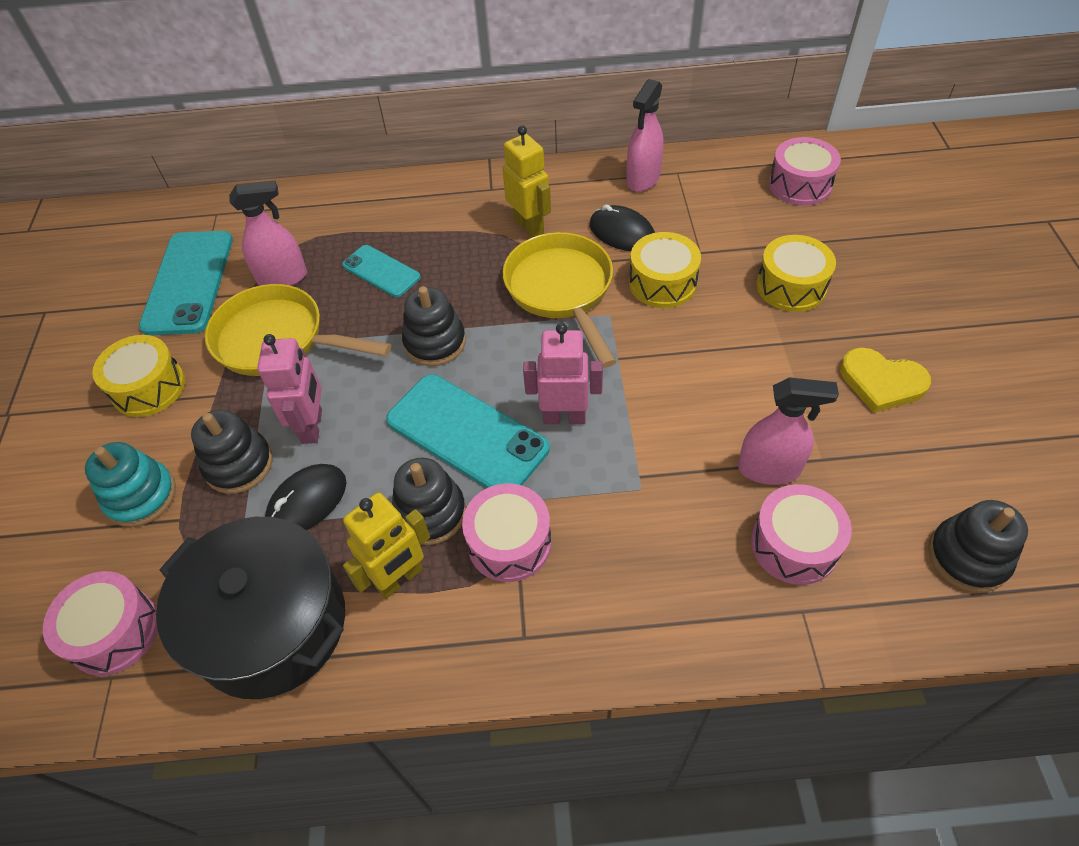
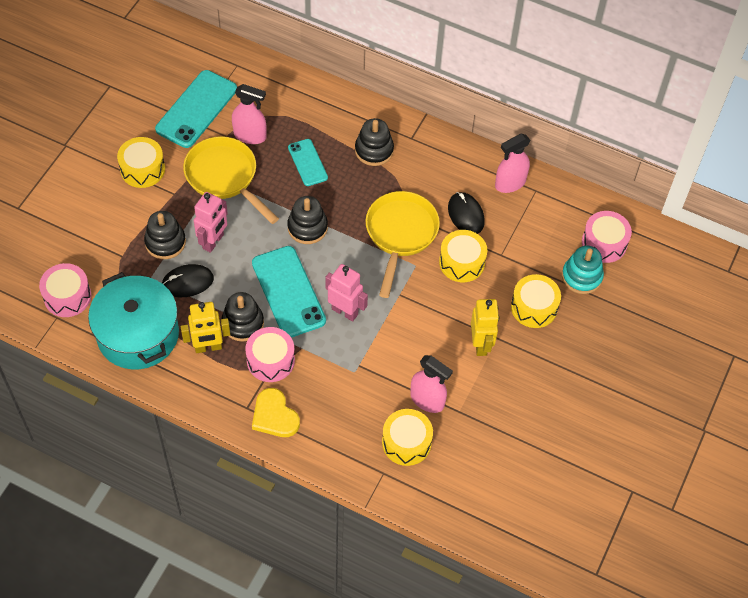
camera: 25 degrees right, 5 degrees up
(141, 496) = (110, 233): turquoise stacking toy -> turquoise stacking toy (581, 277)
(271, 624) = (138, 334): black pot -> turquoise pot
(529, 227) = (414, 179): yellow robot -> yellow robot (481, 344)
(794, 545) = (406, 442): pink drum -> yellow drum
(881, 382) = (530, 391): yellow heart -> yellow heart (274, 416)
(968, 557) = (485, 498): black stacking toy -> black stacking toy (374, 150)

